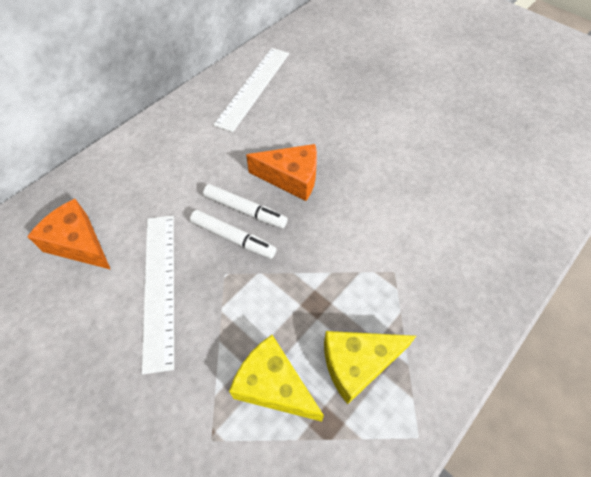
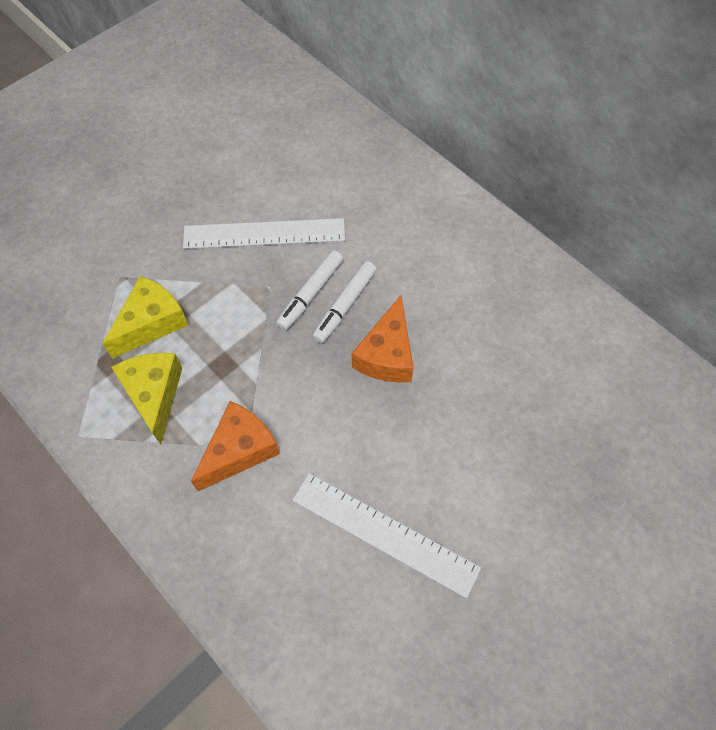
camera: 95 degrees right, 5 degrees up
(78, 243) = (322, 168): orange cheese -> orange cheese (239, 450)
(253, 87) = (547, 320): white ruler -> white ruler (384, 533)

